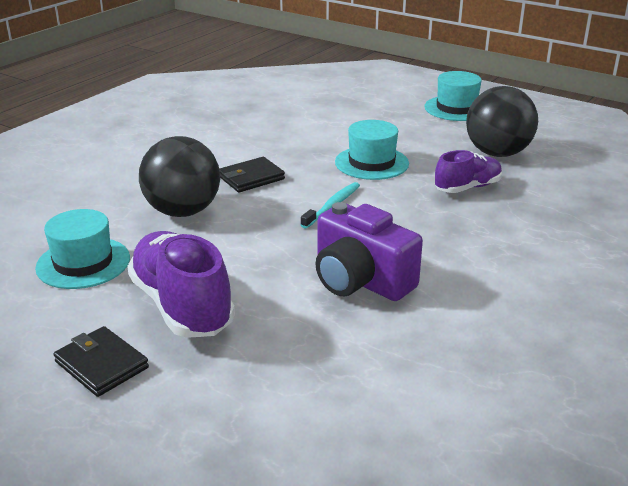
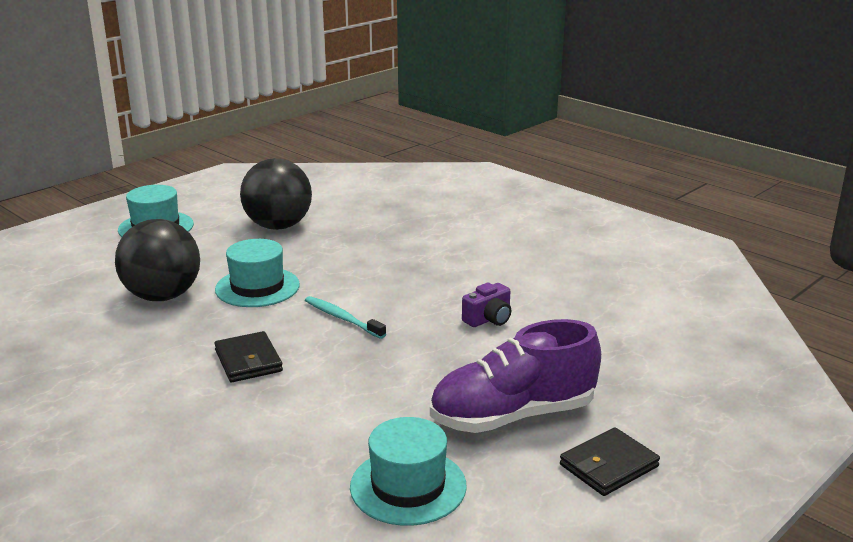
camera: 80 degrees left, 5 degrees down
(183, 211) = (310, 411): black ball -> black ball (162, 296)
(360, 281) = (488, 319): purple camera -> purple camera, size x0.51
(467, 187) = (340, 250): purple shoe -> none

